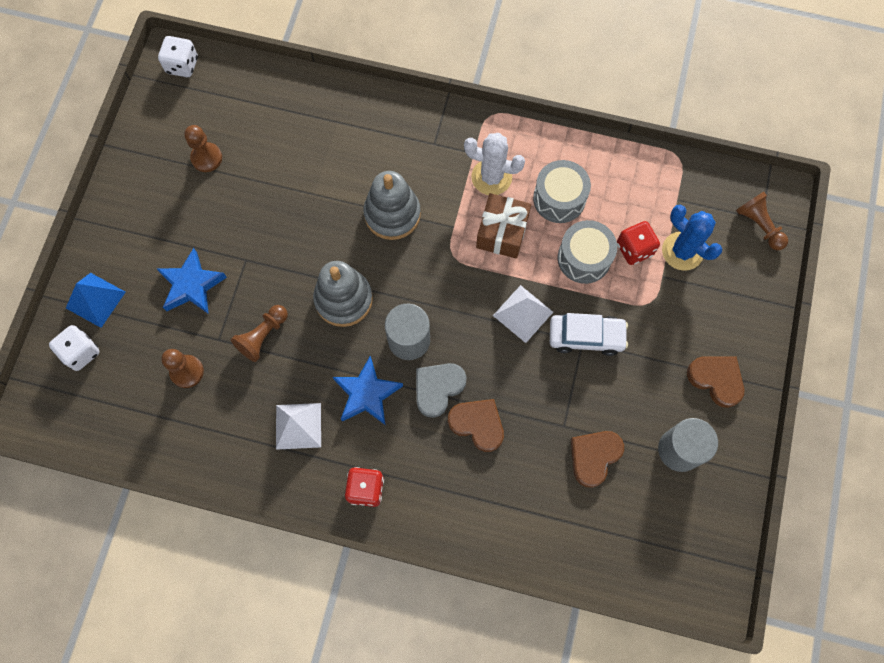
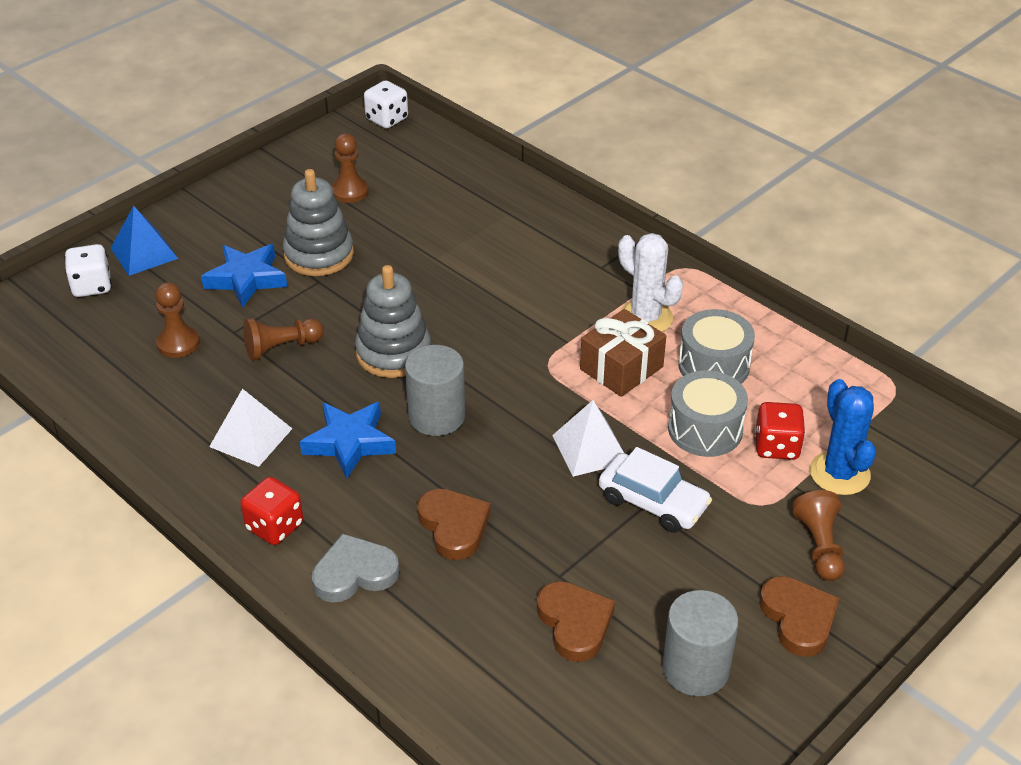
camera: 30 degrees right, 30 degrees down
(392, 214) = (506, 305): grey stacking toy -> grey stacking toy (319, 255)
(438, 388) = (434, 473): grey heart -> grey heart (354, 573)
(594, 457) = (575, 623): brown heart -> brown heart turned 90 degrees clockwise
(759, 225) = (964, 490): brown pawn -> brown pawn (819, 546)

